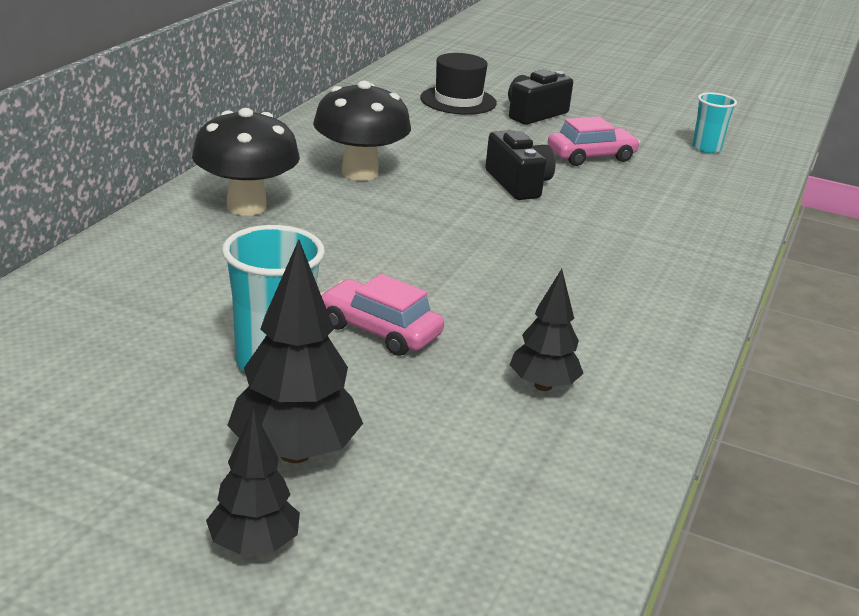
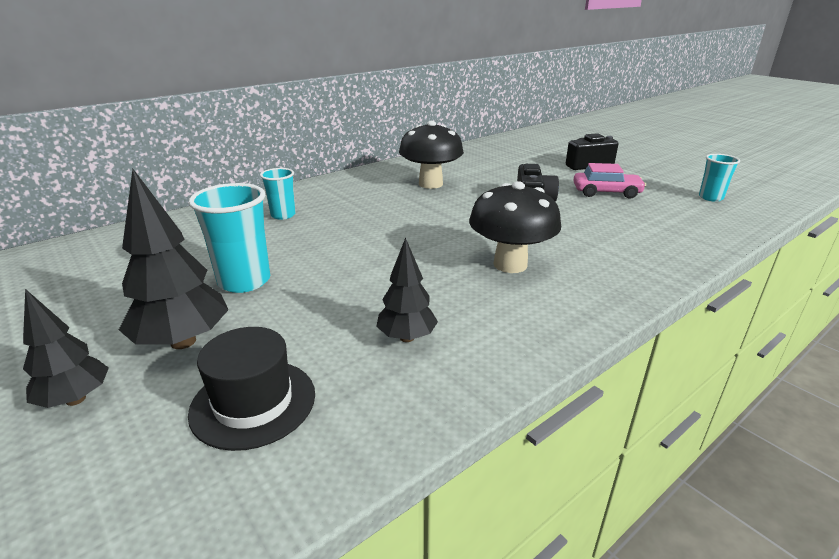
camera: 30 degrees right, 0 degrees up
(202, 256) = (283, 215): none -> turquoise cup
(246, 206) = (341, 193): black mushroom -> black mushroom (510, 264)
(379, 330) = (334, 275): pink car -> none
(458, 100) = (539, 153): black hat -> black hat (253, 403)

